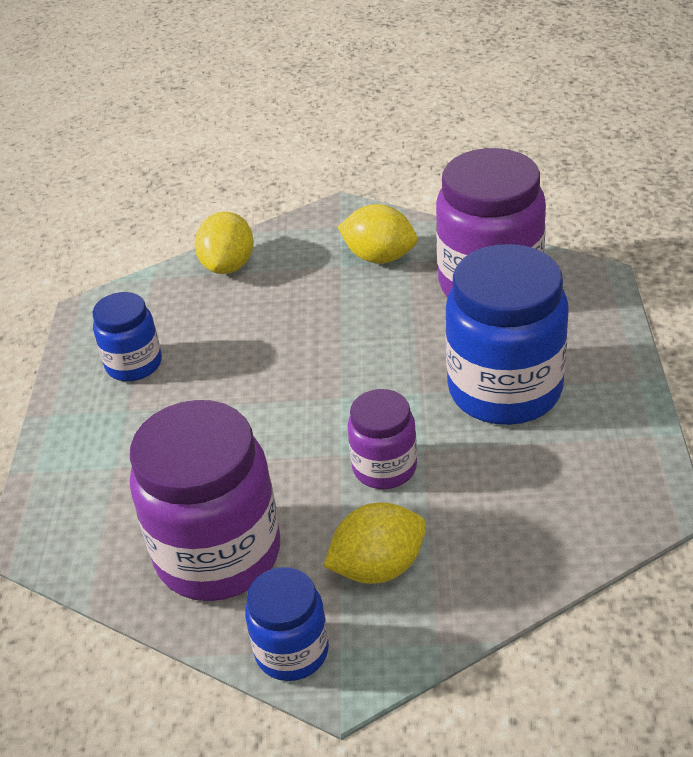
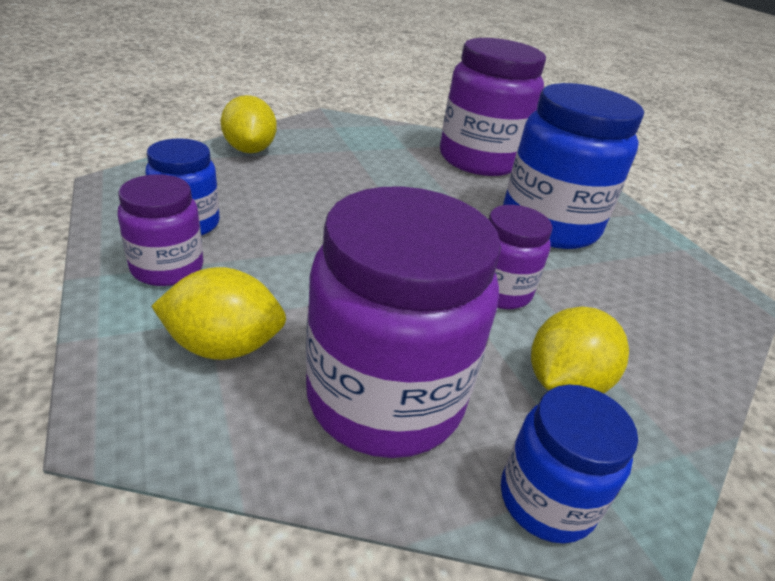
camera: 30 degrees left, 5 degrees down
(102, 412) = (167, 268): none -> purple jar
(379, 257) = (381, 145): yellow lemon -> yellow lemon (224, 346)

